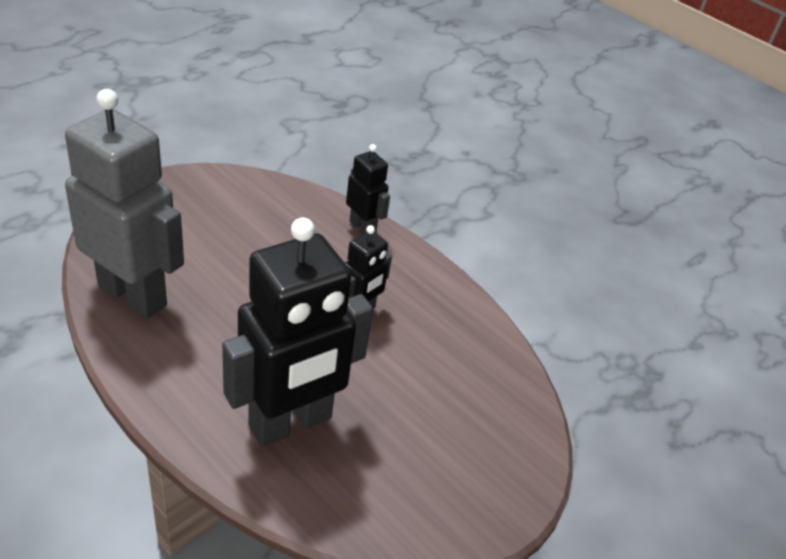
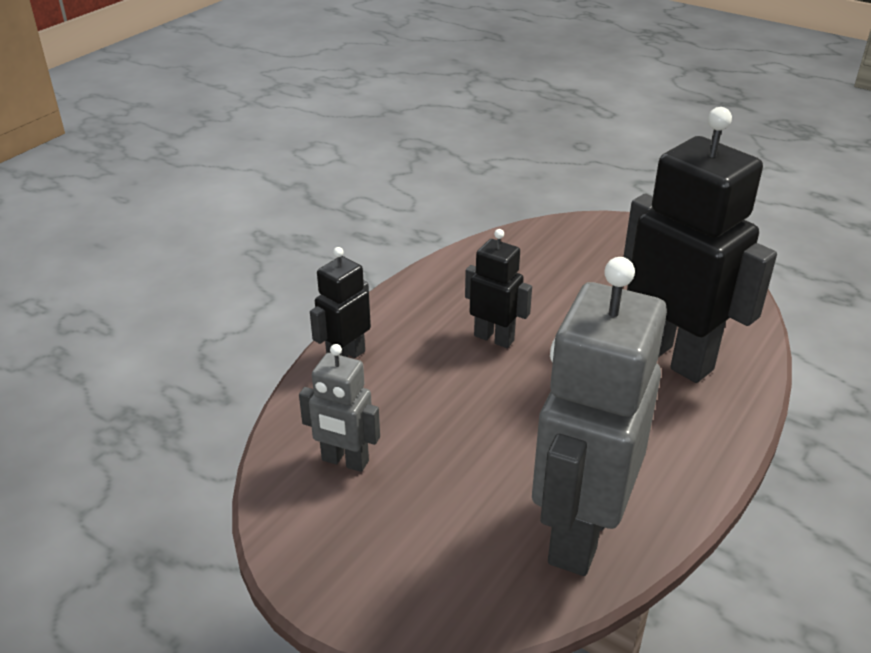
camera: 95 degrees left, 5 degrees down
(256, 208) = (345, 461): none -> grey robot

